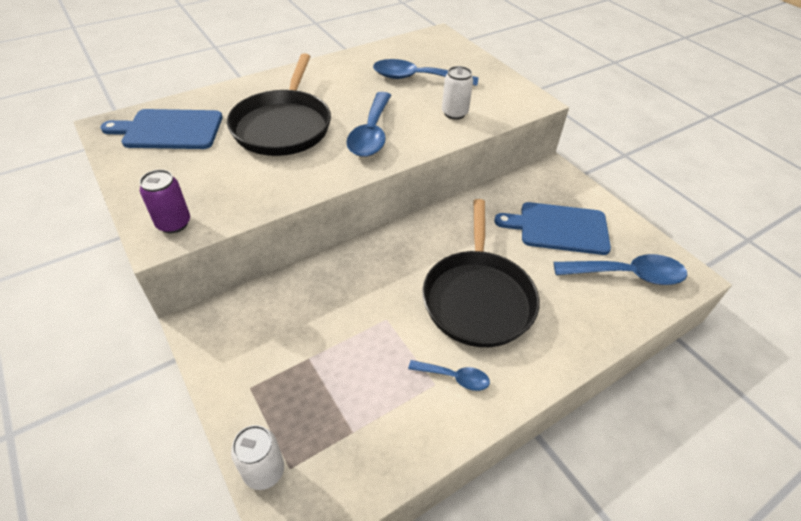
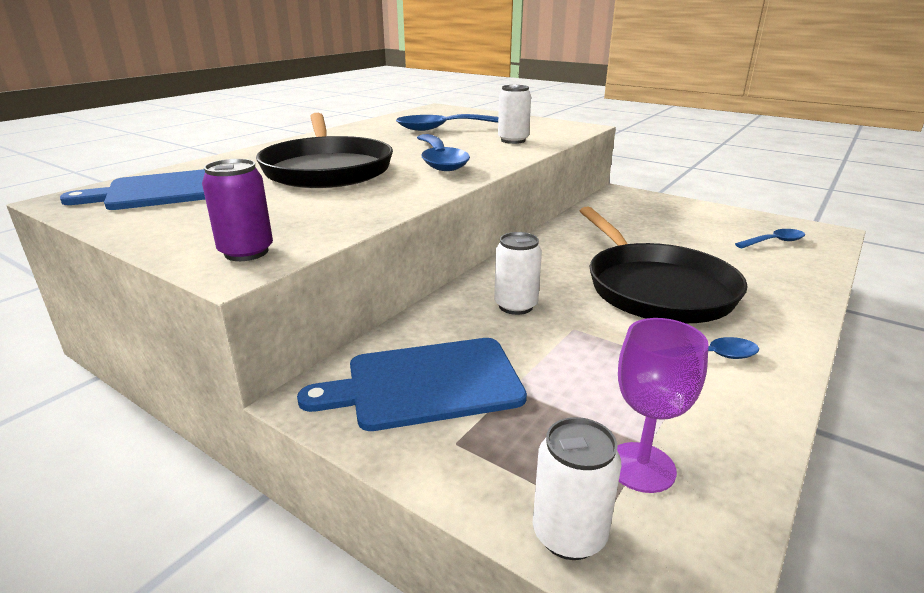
camera: 20 degrees left, 20 degrees down
(335, 445) = (641, 467): none -> purple goblet
(364, 284) = (515, 306): none -> white can
(559, 228) = (673, 226): blue cutting board -> blue cutting board (426, 384)
(627, 275) = (774, 242): blue spoon -> blue spoon, size x0.54

